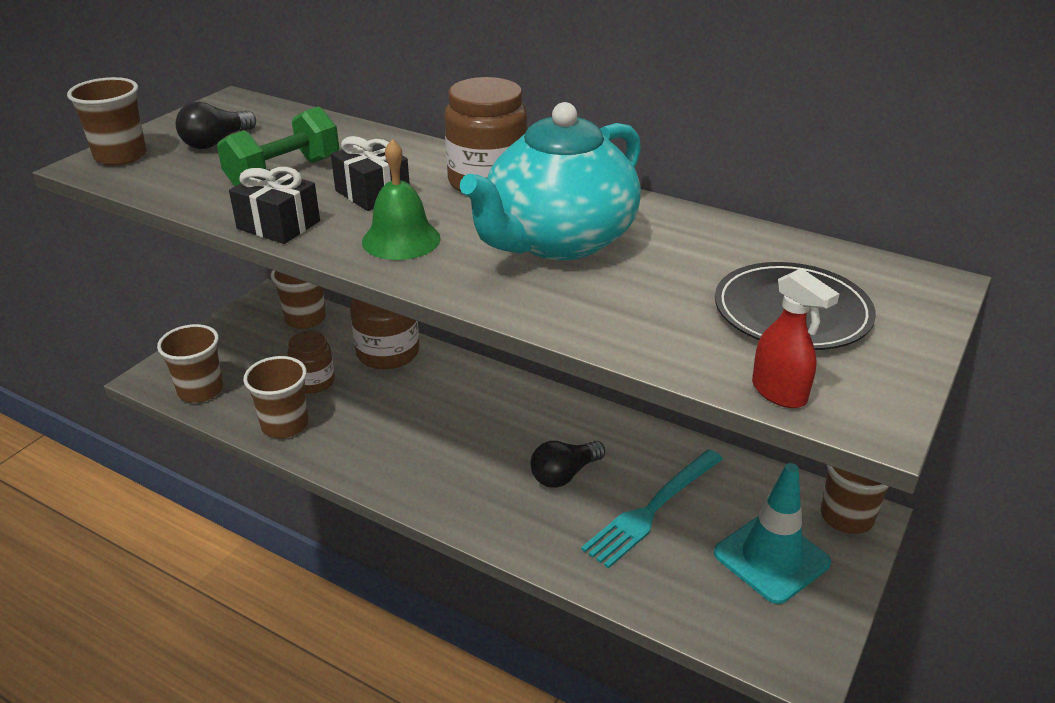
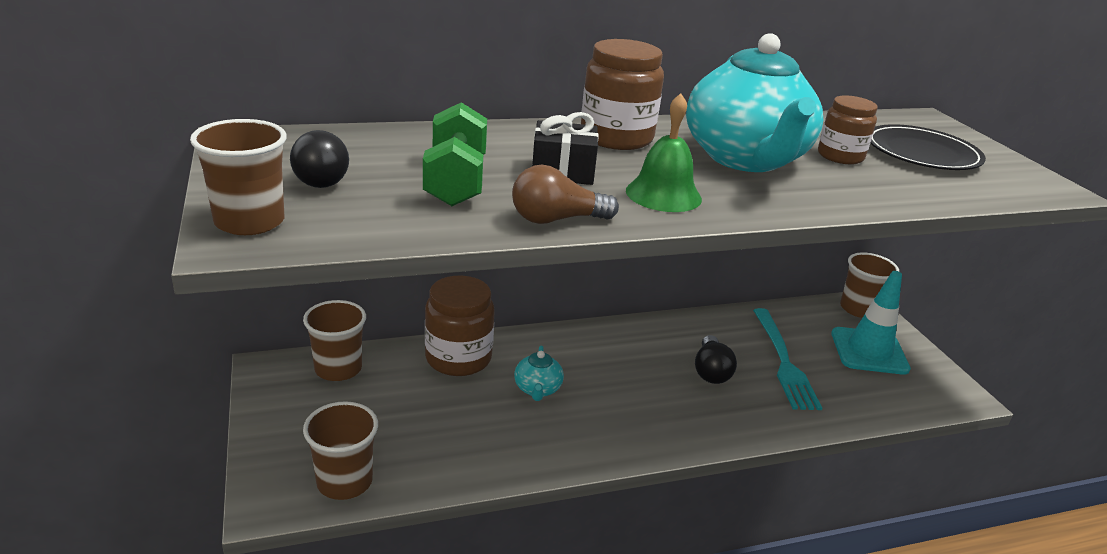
camera: 50 degrees left, 5 degrees down
(278, 225) = (556, 219): black gift -> brown light bulb
(285, 425) = (474, 460): brown cup -> none
(314, 382) = (438, 413): brown jar -> brown jar (840, 156)
(403, 405) = (537, 389): none -> turquoise teapot
(779, 393) = (1010, 193): red spray bottle -> none

